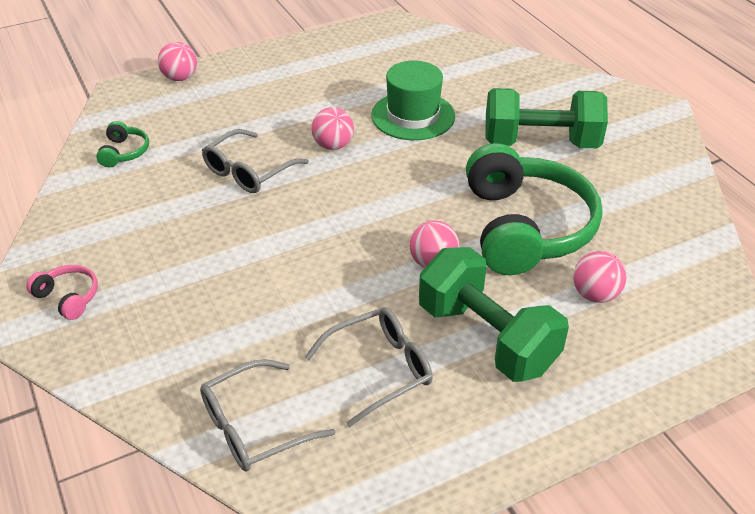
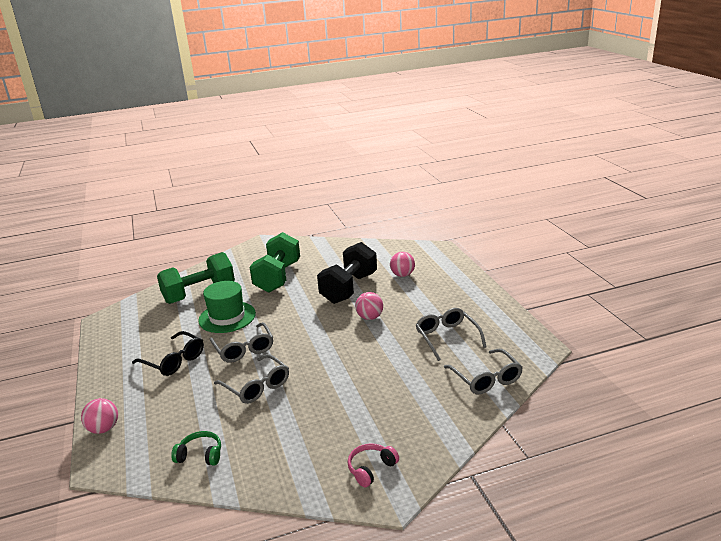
camera: 80 degrees left, 15 degrees down
(305, 95) = (174, 361): none -> black glasses
(333, 145) = (244, 349): pink ball -> grey glasses
(487, 337) = (427, 305): green dumbbell -> green dumbbell (199, 294)
(525, 227) = (349, 288): green headphones -> black dumbbell

